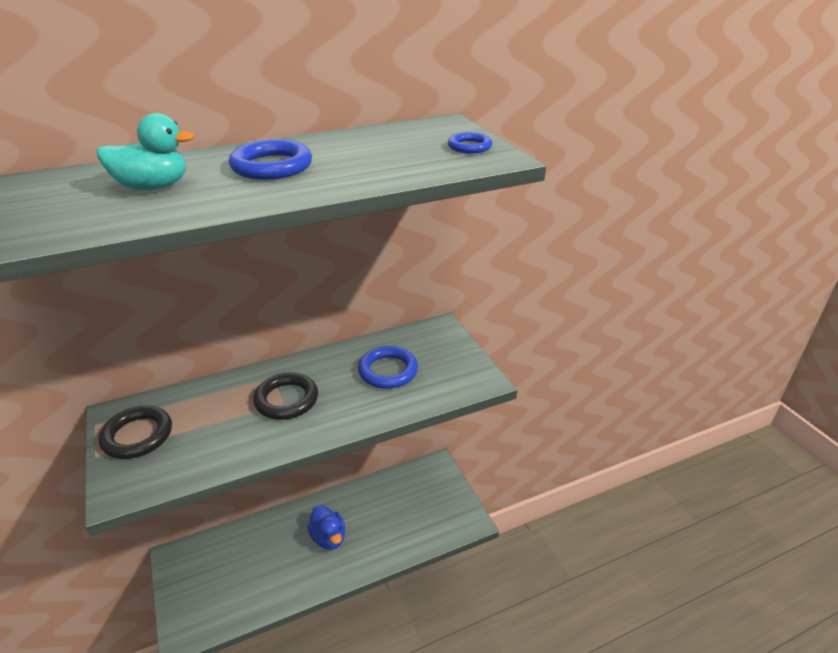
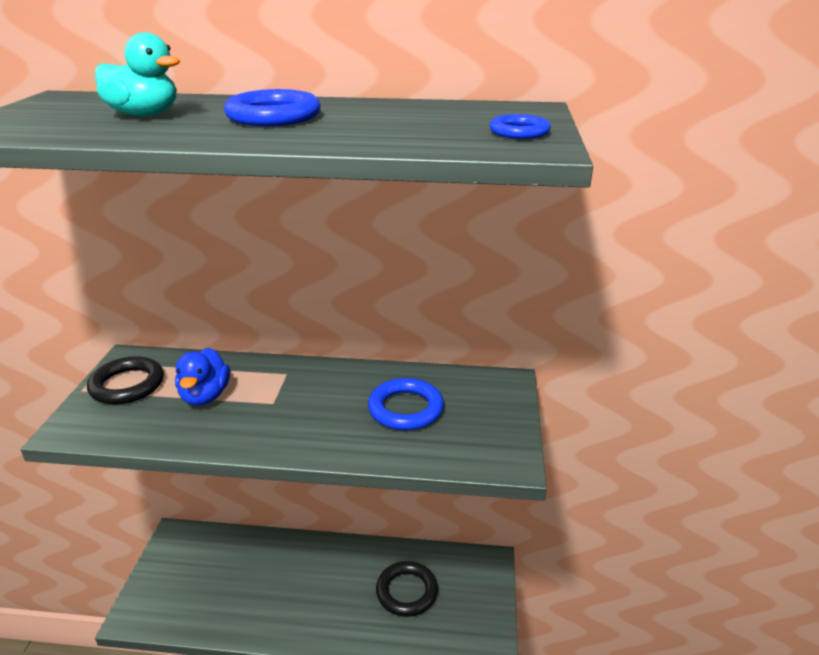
camera: 30 degrees right, 5 degrees down
(286, 400) = (278, 401): black ring -> black ring (406, 592)
(328, 538) = (321, 588): blue duck -> blue duck (205, 396)

